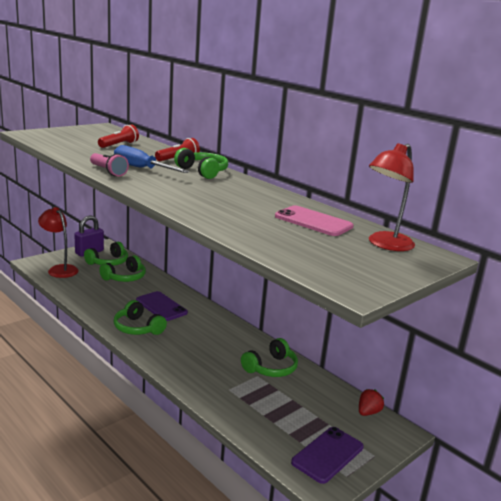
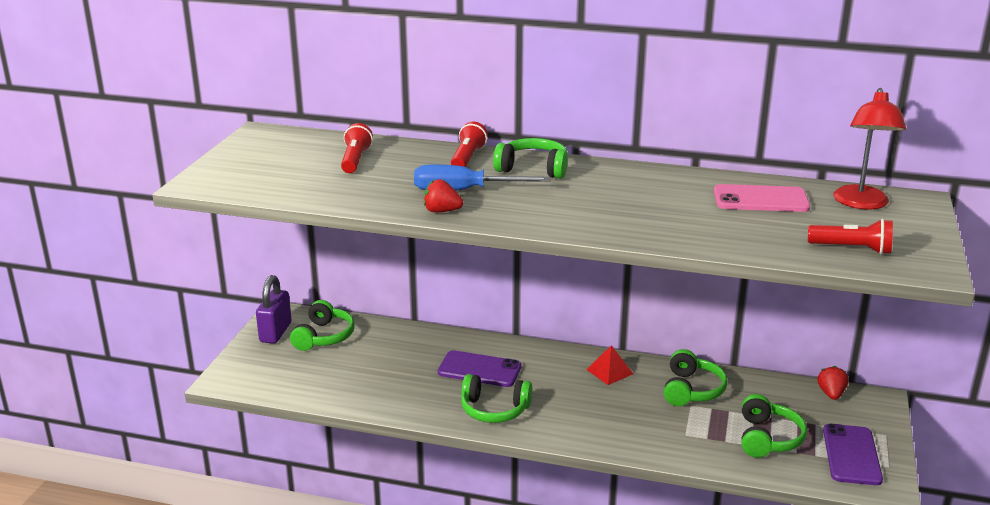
camera: 30 degrees left, 5 degrees up
(59, 269) = (276, 375): red lamp -> none
(108, 171) = (441, 211): pink flashlight -> red strawberry
(125, 277) = (378, 349): green headphones -> green headphones (768, 438)
(234, 337) = (609, 371): none -> red pyramid
(319, 261) = (852, 249): none -> red flashlight

